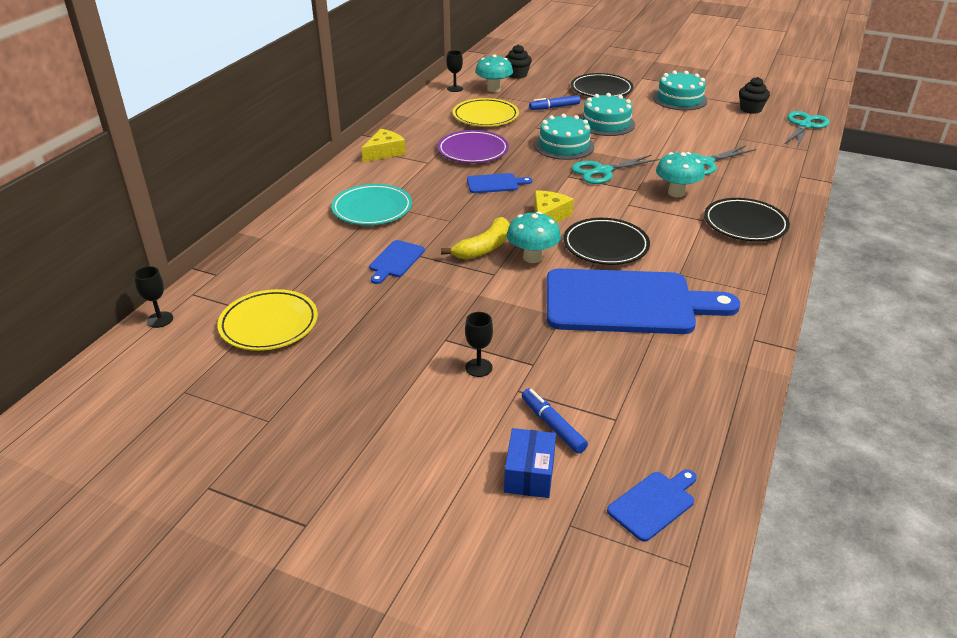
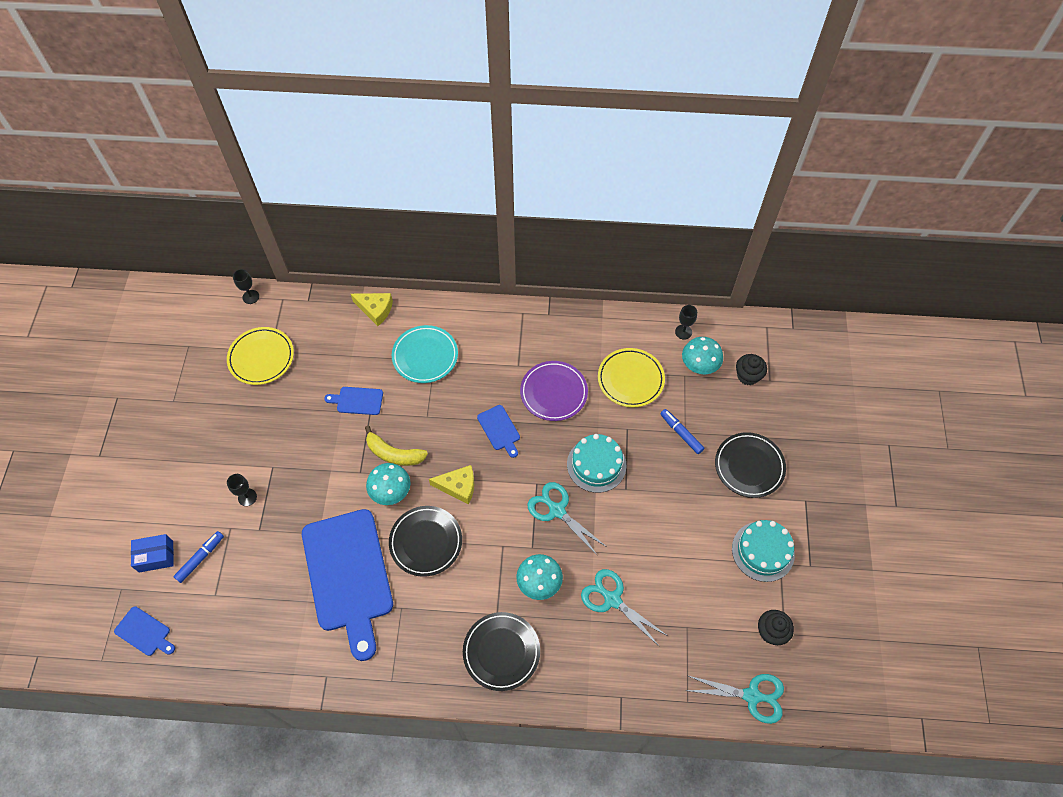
camera: 70 degrees right, 25 degrees up
(384, 152) = (523, 326): yellow cheese -> yellow cheese (375, 310)
(606, 123) = (664, 490): turquoise cake -> none

